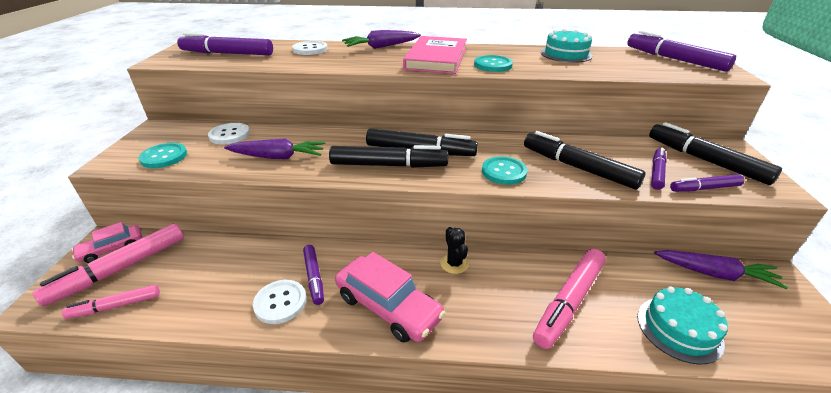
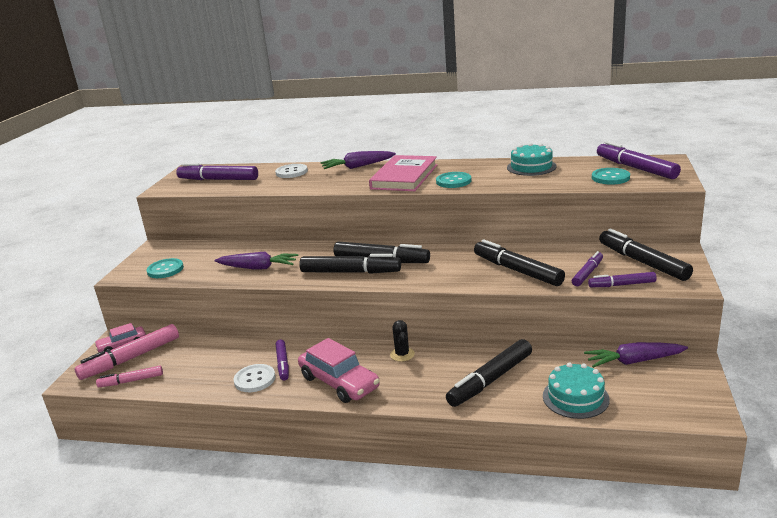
camera: 10 degrees right, 10 degrees down
(229, 135) = (218, 251): white button -> none
(504, 172) = (448, 275): turquoise button -> turquoise button (610, 177)
(569, 302) = (490, 380): pink marker -> black marker
(714, 274) = (634, 361): purple carrot -> purple carrot turned 150 degrees clockwise

